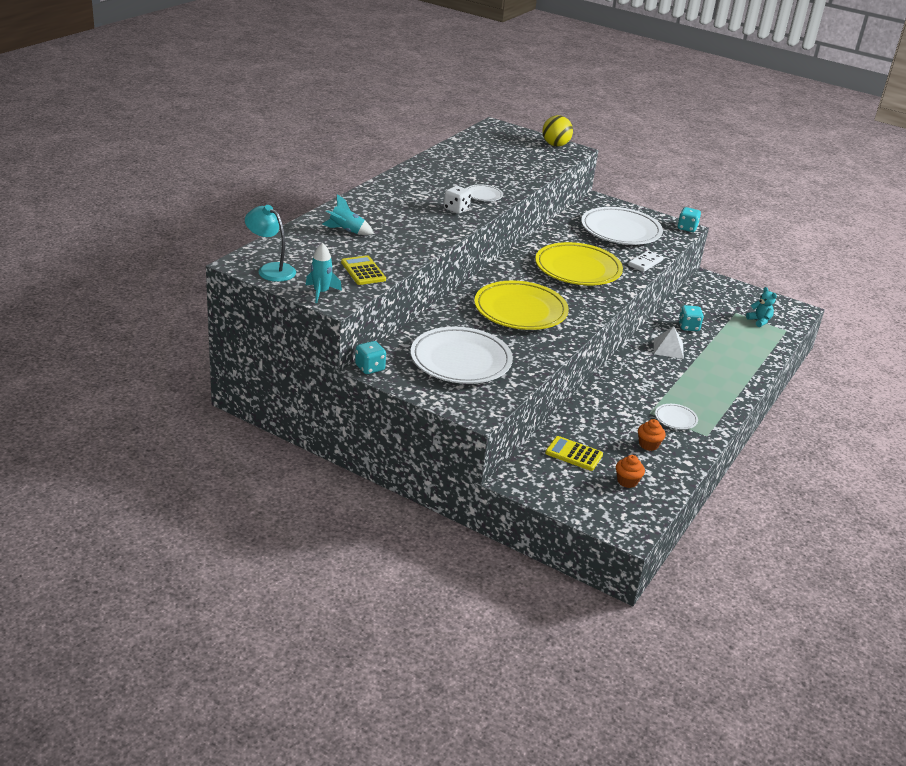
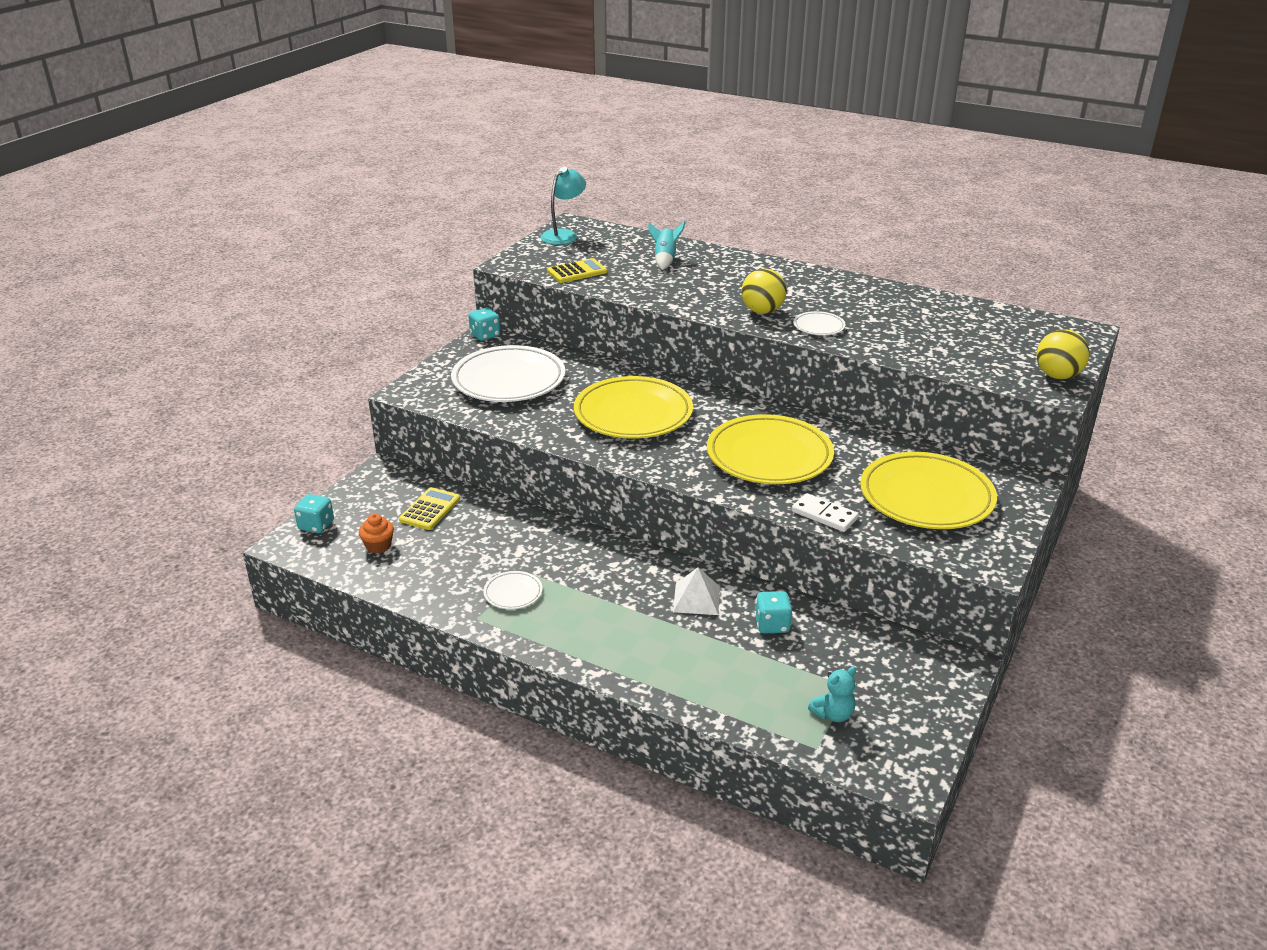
camera: 90 degrees right, 0 degrees up
(321, 292) = (525, 257): turquoise rocket -> none
(456, 209) = (762, 311): white dice -> yellow ball
(620, 230) = (926, 497): white plate -> yellow plate
(648, 445) = (452, 566): orange cupcake -> none
(687, 228) = (991, 567): turquoise dice -> turquoise dice (316, 525)

